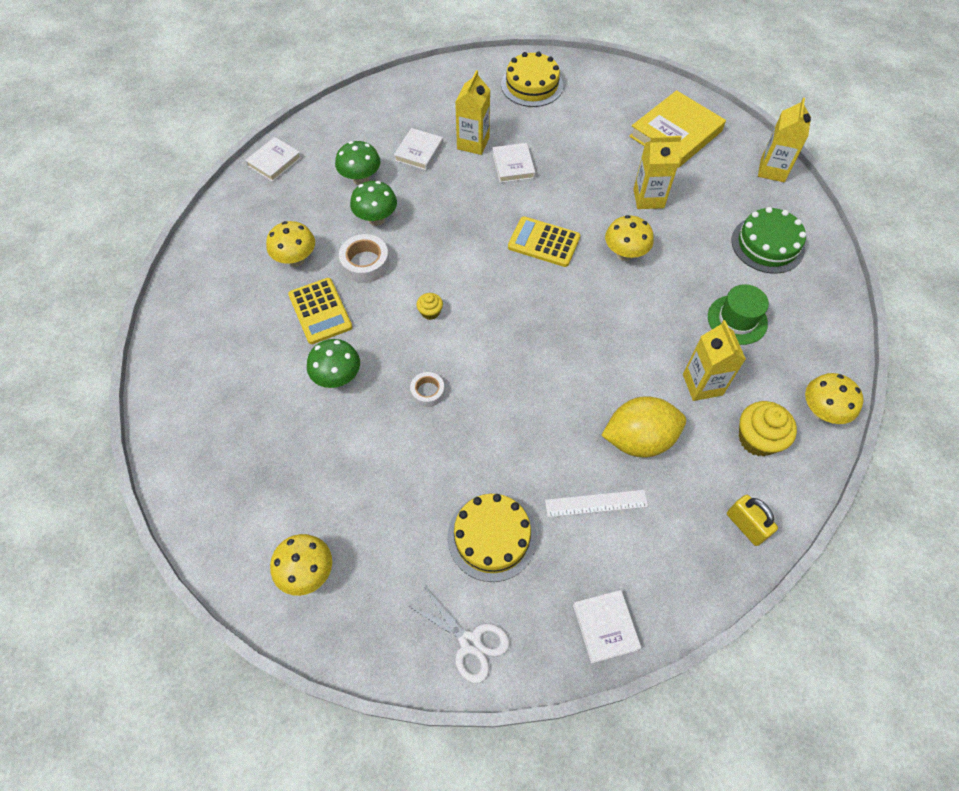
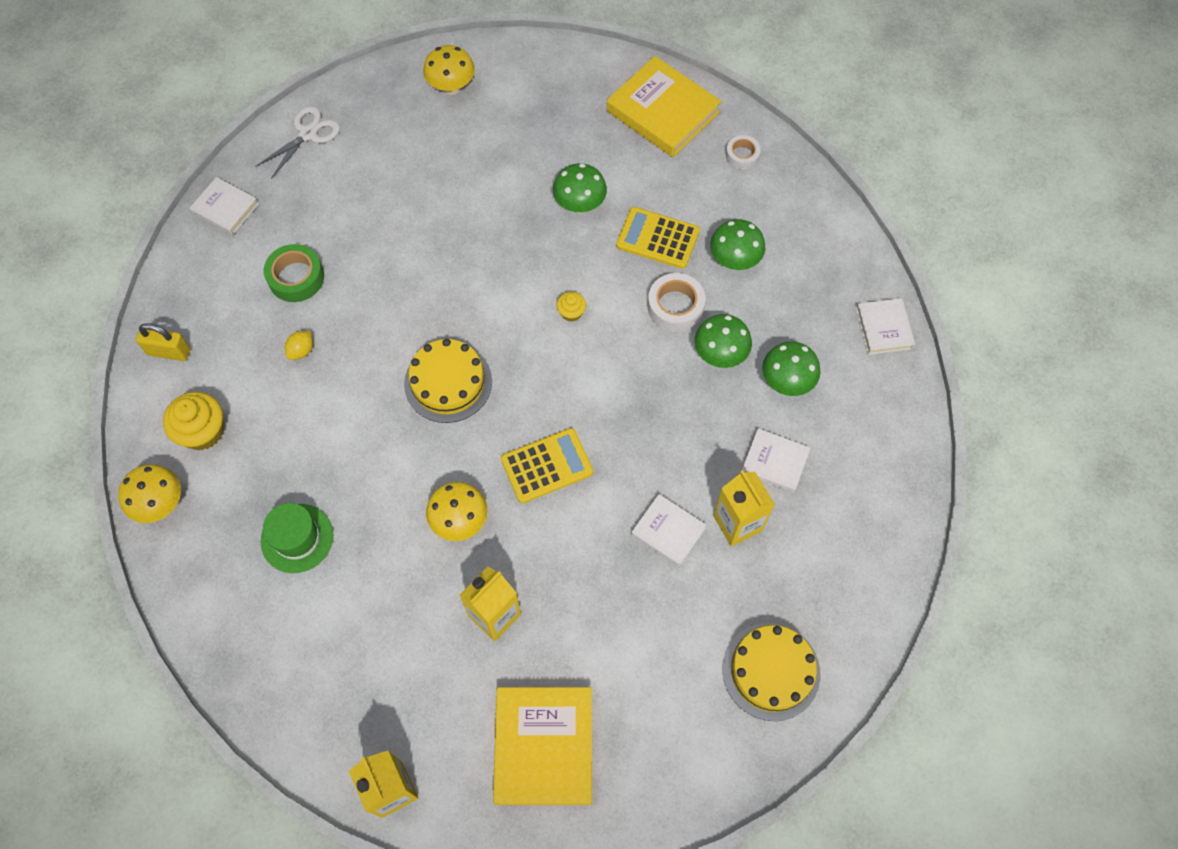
camera: 135 degrees right, 5 degrees up
(194, 395) = (663, 111): none -> yellow book
(296, 259) = (734, 260): yellow mushroom -> green mushroom
(419, 152) = (774, 462): white book -> white book turned 45 degrees counterclockwise
(427, 392) = (501, 251): white tape -> white tape (742, 155)
(470, 642) = (308, 134): white scissors -> white scissors turned 135 degrees clockwise
(492, 537) = (351, 198): yellow cake -> yellow cake (448, 382)
(596, 503) = (296, 277): white ruler -> green tape
(638, 439) = (301, 350): yellow lemon -> yellow lemon, size x0.41
(702, 384) = (283, 442): yellow carton -> none
(767, 244) = (326, 663): green cake -> none

